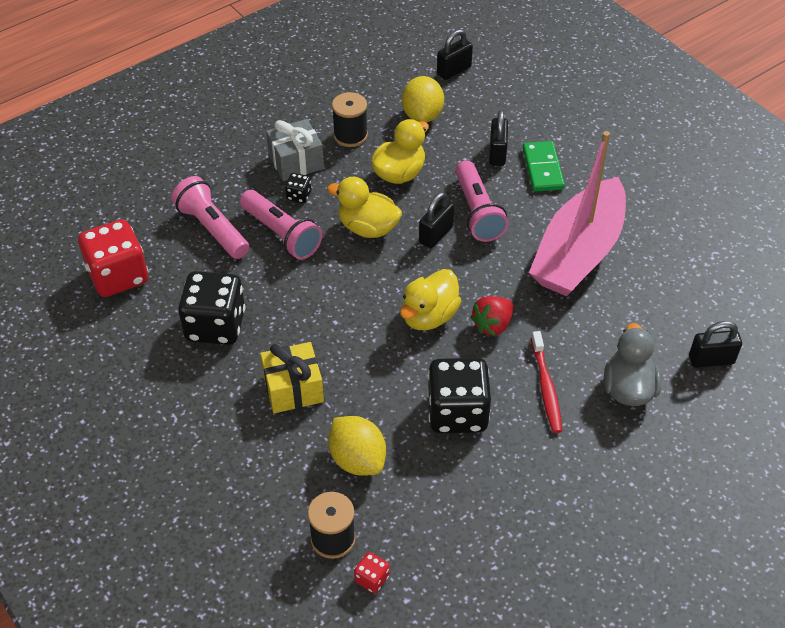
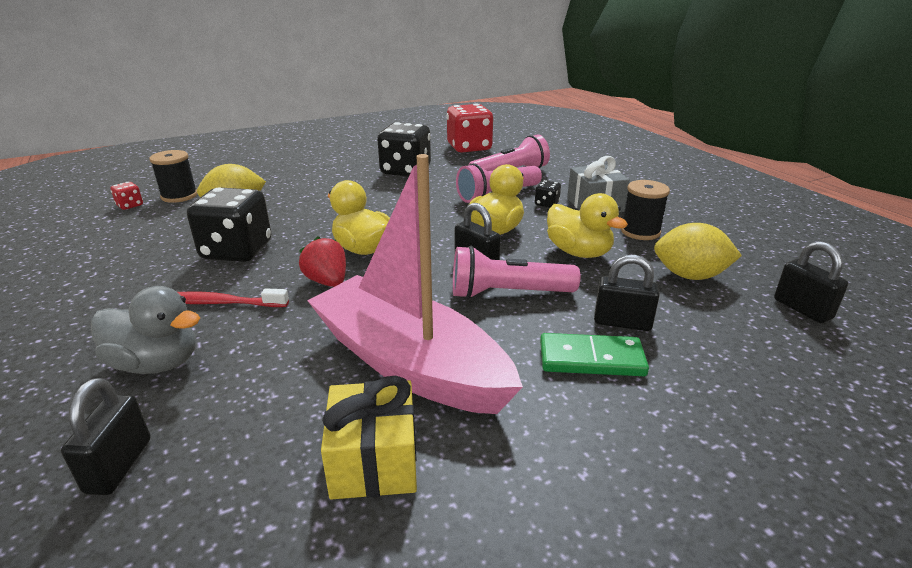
camera: 100 degrees right, 20 degrees down
(293, 388) = (325, 191): yellow gift -> yellow gift (374, 460)

